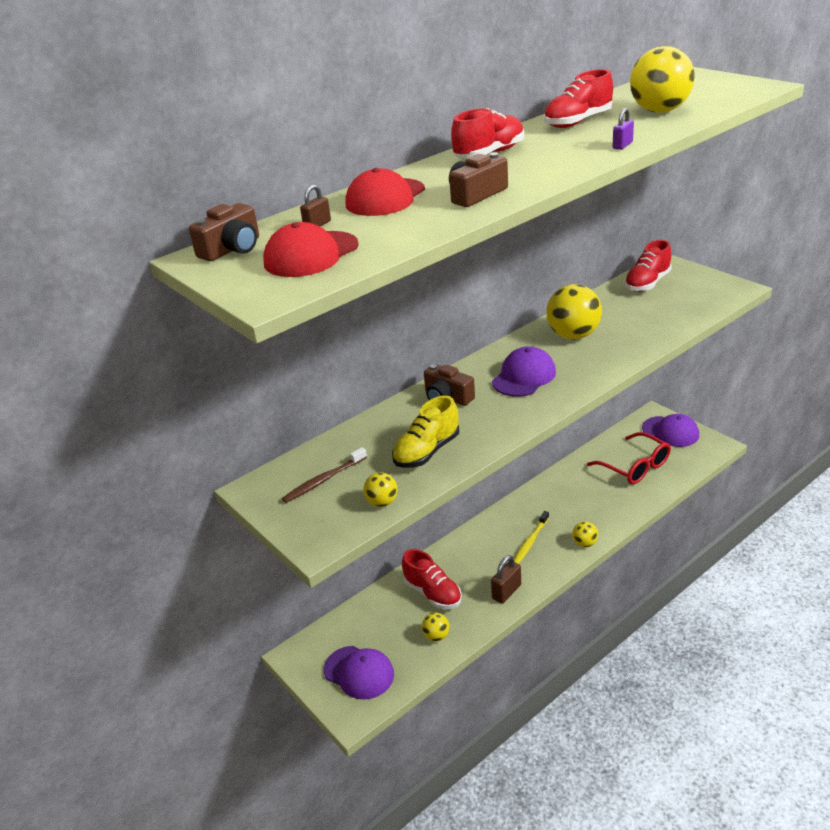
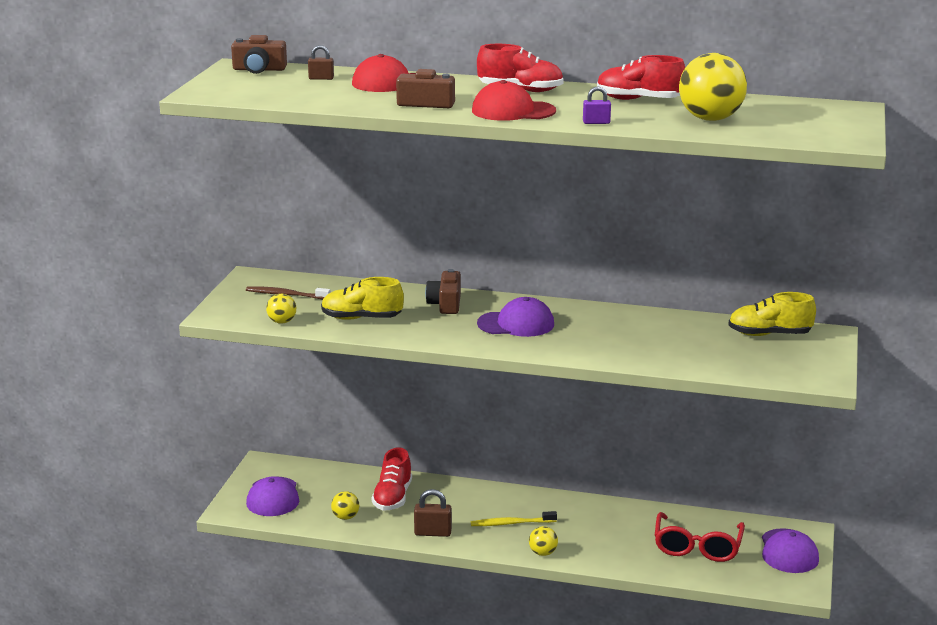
camera: 50 degrees right, 10 degrees down
(311, 255) = (271, 88): red cap -> red cap (513, 111)
(573, 335) = (615, 326): yellow ball -> none
(647, 283) = (769, 334): red shoe -> yellow shoe

